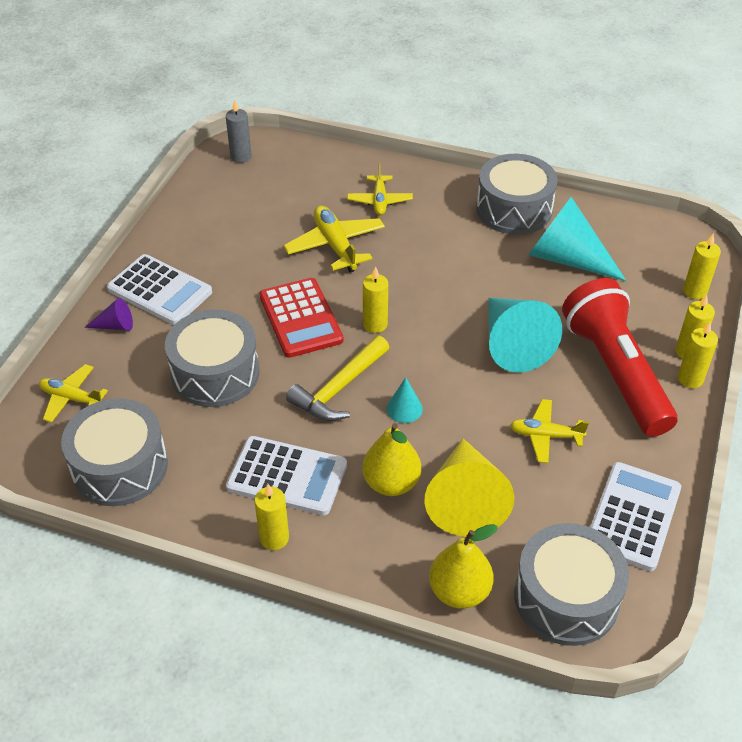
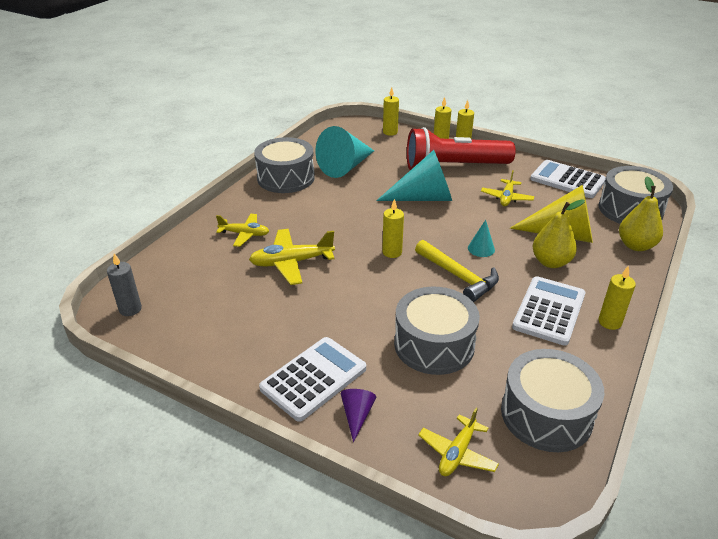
camera: 80 degrees left, 10 degrees down
(300, 318) = (376, 289): red calculator -> none

